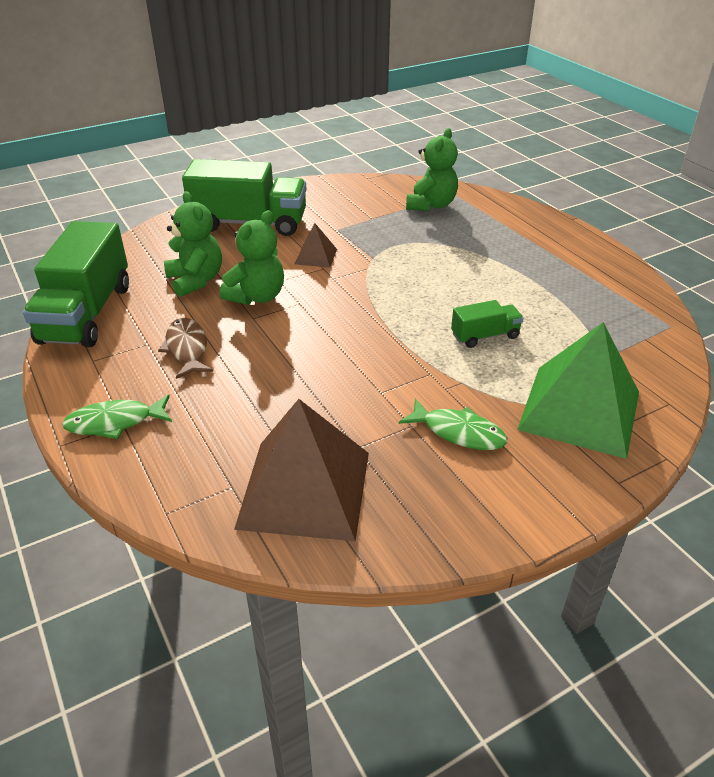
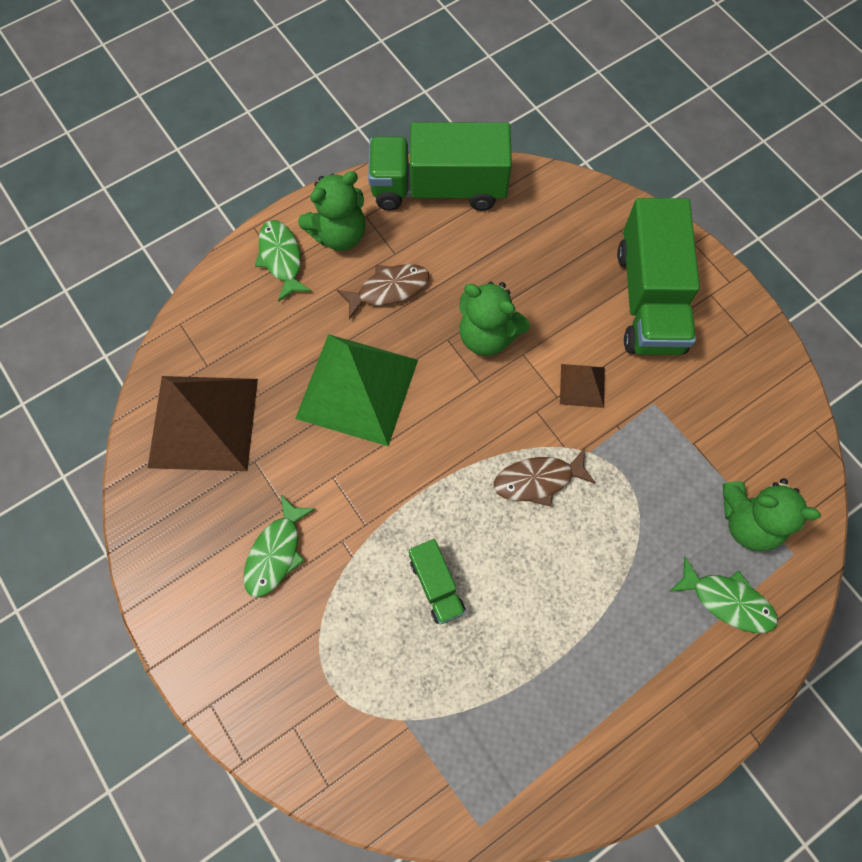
camera: 85 degrees right, 30 degrees up
(196, 280) = (511, 269): green teddy bear -> green teddy bear (339, 234)
(394, 281) = (538, 480): none -> brown fish
(487, 217) = (727, 601): none -> green fish
(580, 410) = (313, 680): green pyramid -> green pyramid (357, 389)

